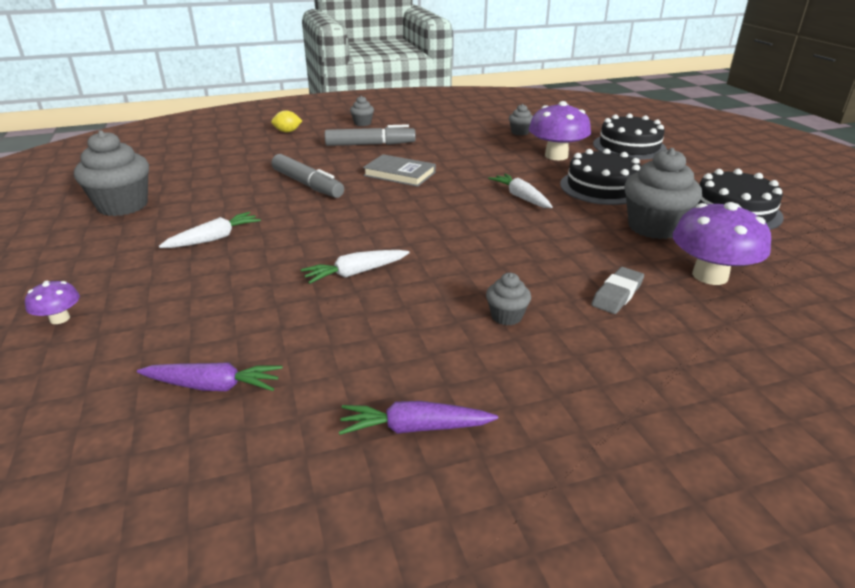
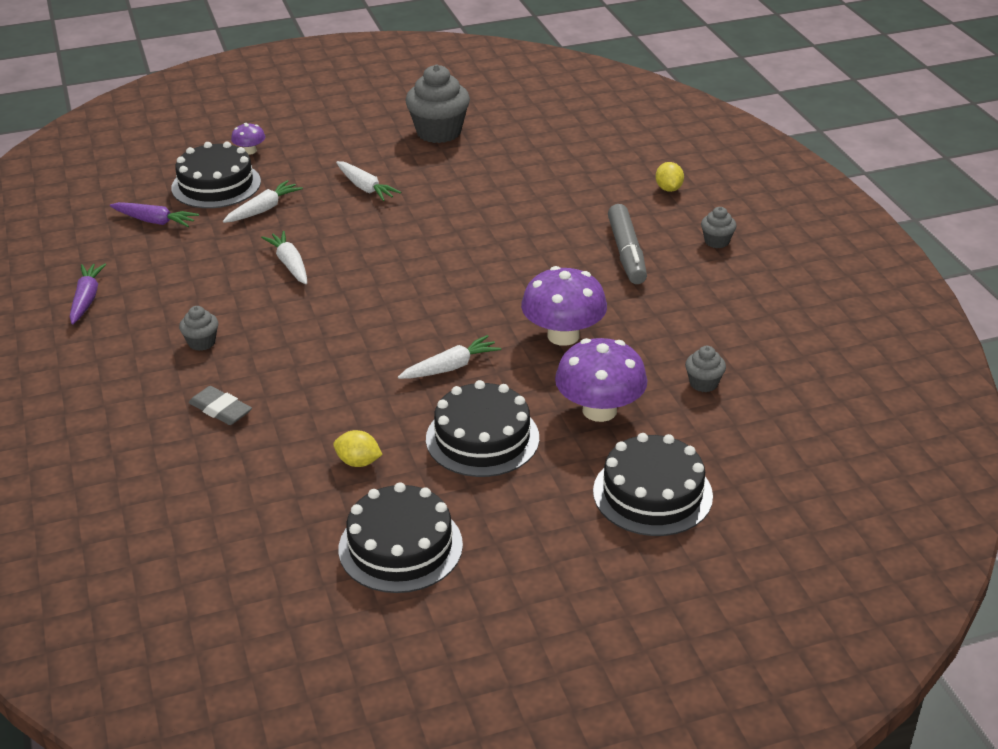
camera: 90 degrees right, 5 degrees up
(138, 339) = (216, 185): none -> black cake
(213, 386) = (155, 221): purple carrot -> purple carrot turned 75 degrees counterclockwise
(227, 297) = (263, 209): none -> white carrot
(307, 184) = (490, 221): grey marker -> none
(399, 174) = (523, 279): grey book -> none
(653, 227) = (358, 462): grey cupcake -> yellow lemon
(710, 276) = (241, 480): purple mushroom -> purple mushroom (563, 335)

